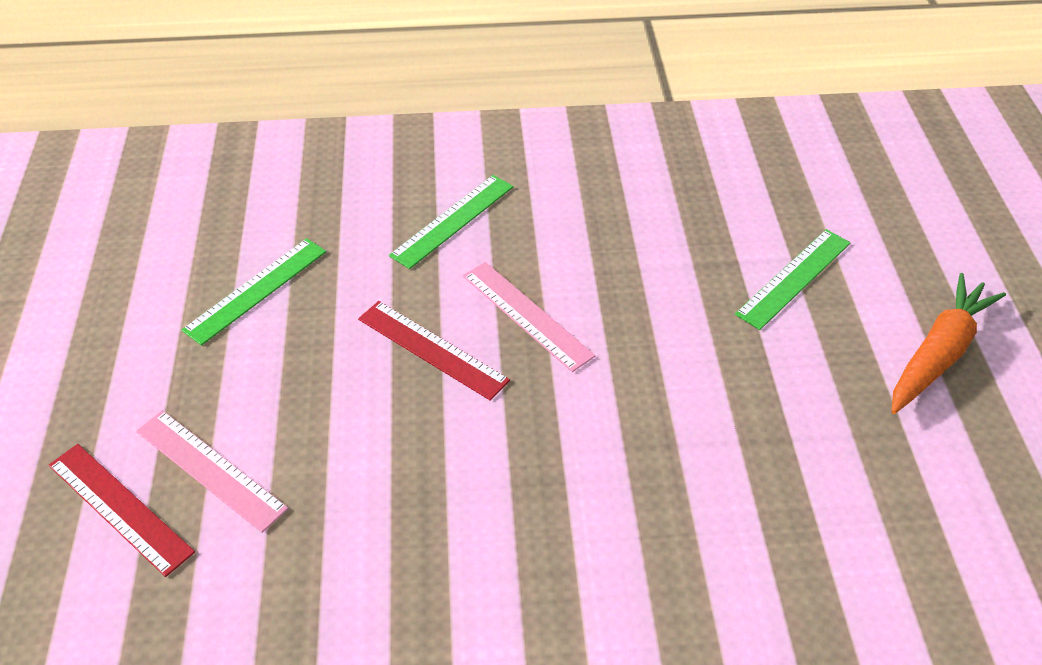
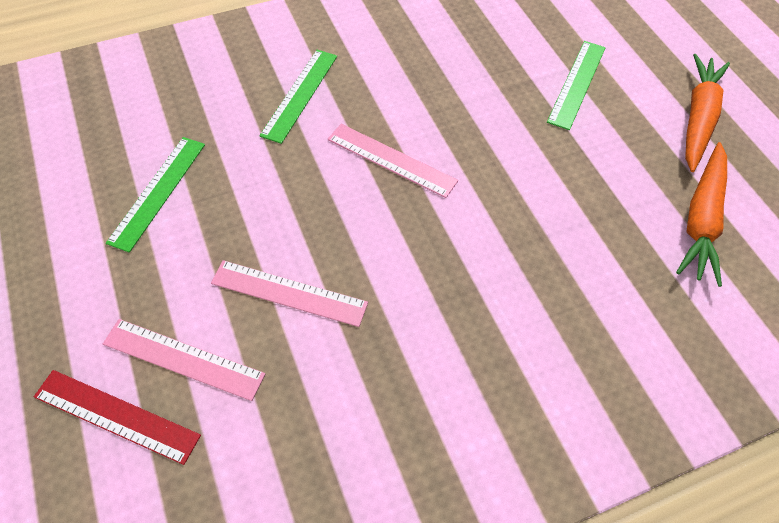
camera: 20 degrees left, 10 degrees up
(349, 431) = (289, 293): none -> pink ruler
(432, 349) = (328, 207): red ruler -> none
(886, 476) = (701, 220): none -> orange carrot

